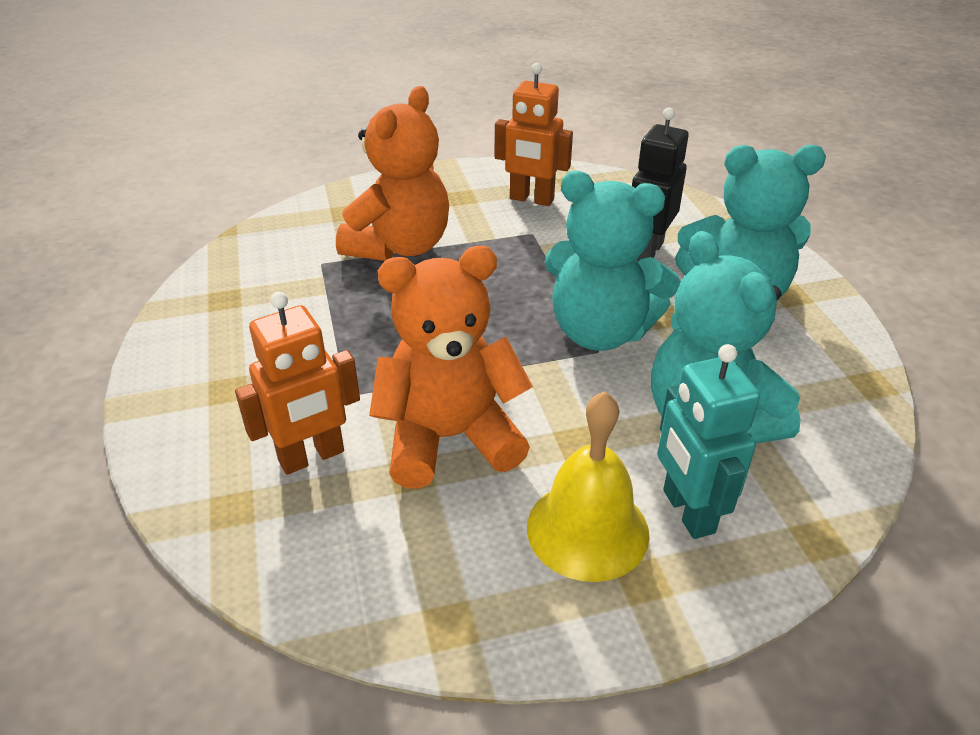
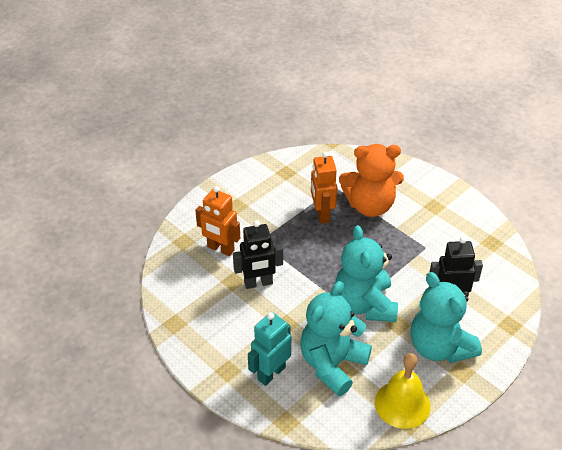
camera: 60 degrees right, 5 degrees up
(449, 438) = (258, 283): orange teddy bear -> black robot
(531, 199) = (457, 233): orange robot -> orange robot (322, 214)
(587, 530) = (240, 345): yellow bell -> yellow bell (402, 404)

